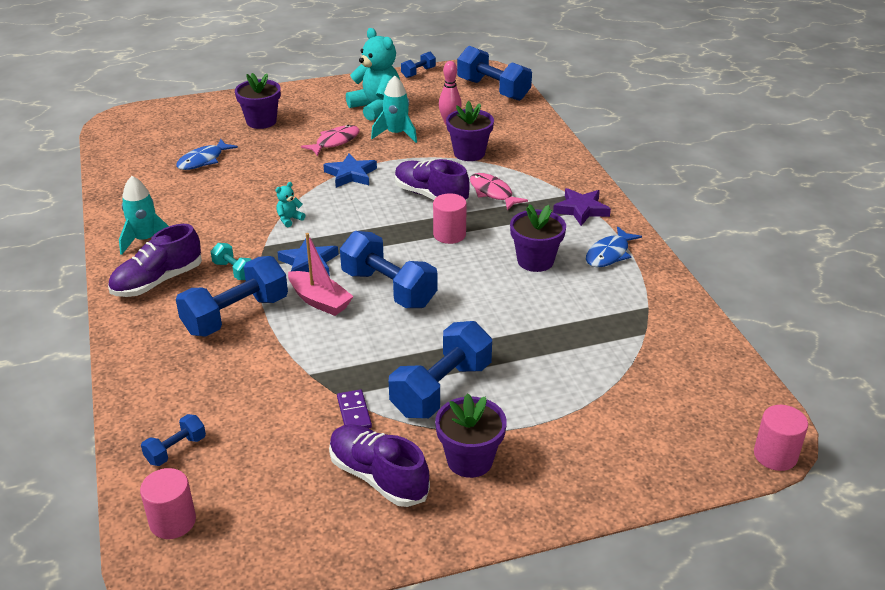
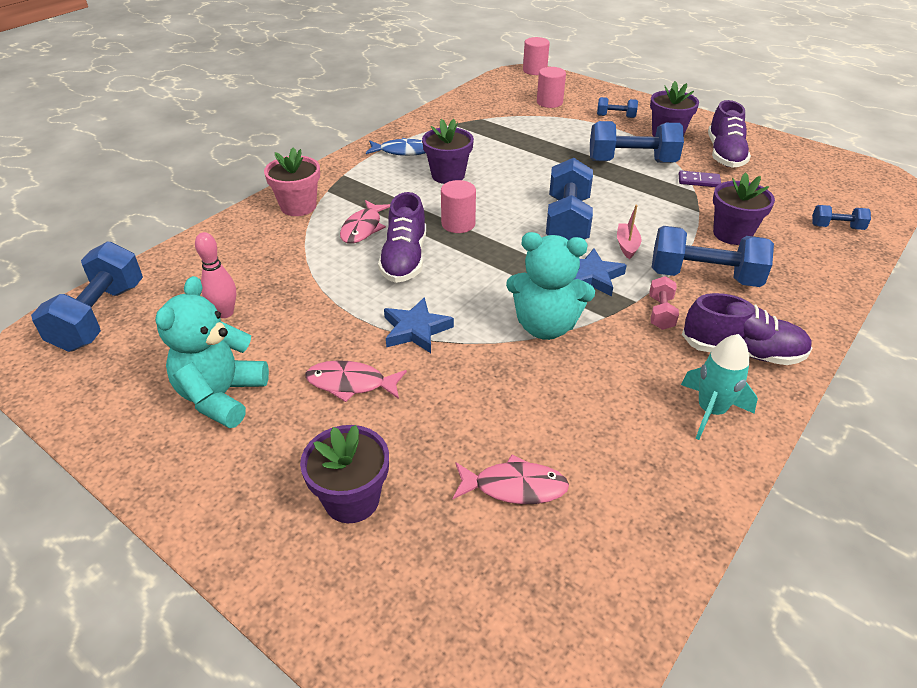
camera: 125 degrees left, 5 degrees up
(172, 521) = (867, 199): pink cylinder -> pink cylinder (549, 102)
(203, 160) = (514, 487): blue fish -> pink fish
(234, 271) = (661, 313): turquoise dumbbell -> pink dumbbell
(289, 219) = (545, 326): turquoise teddy bear -> turquoise teddy bear, size x2.35
(320, 301) = (627, 245): pink boat -> pink boat, size x0.66
(354, 413) = (699, 181): purple domino -> purple domino turned 60 degrees clockwise
(396, 134) = (288, 341): turquoise rocket -> none
(418, 72) = (65, 412): blue dumbbell -> blue dumbbell (615, 116)
(469, 153) = (293, 270): purple flower pot -> purple flower pot (732, 234)
(557, 176) = (298, 206): none -> pink flower pot
(581, 209) = (348, 179): purple star -> none

